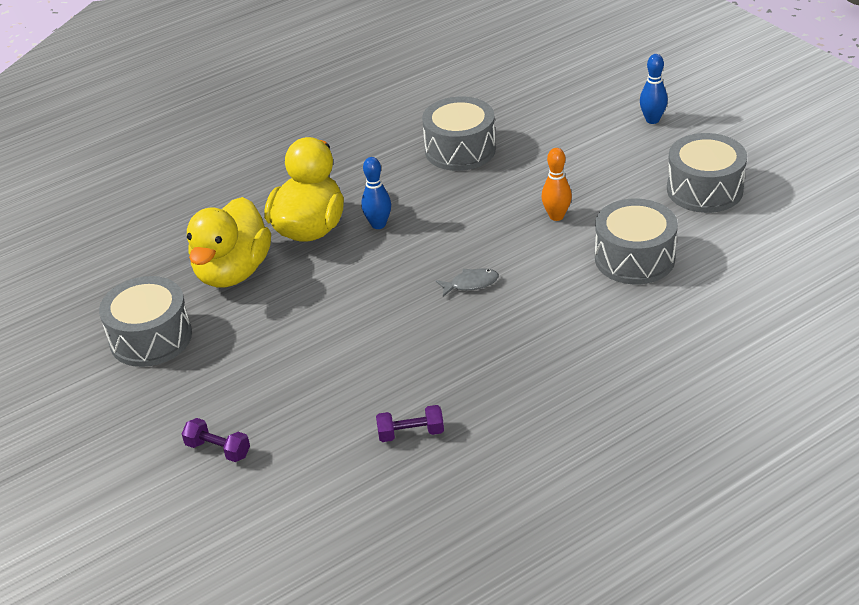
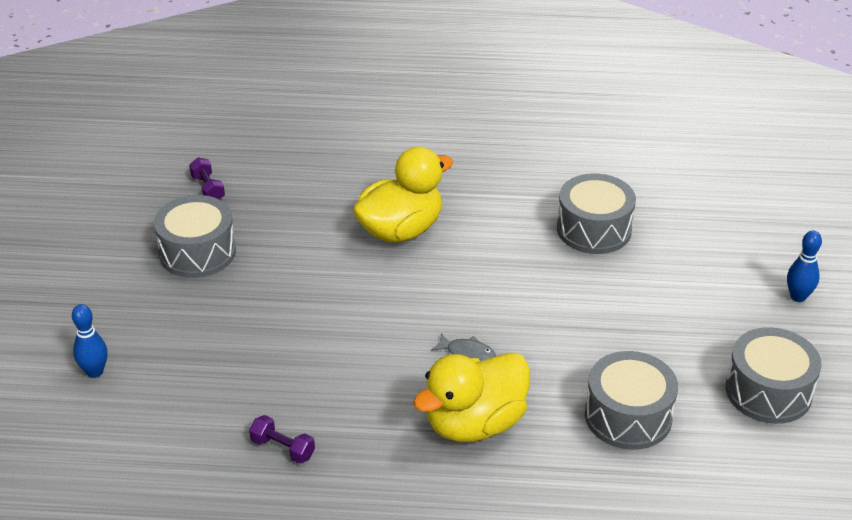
camera: 35 degrees right, 0 degrees up
(218, 449) = (145, 369): purple dumbbell -> purple dumbbell (208, 188)
(233, 272) = (307, 233): yellow duck -> yellow duck (475, 423)
(378, 224) = (455, 258): blue bowling pin -> blue bowling pin (95, 372)
(556, 216) = (605, 337): orange bowling pin -> none

